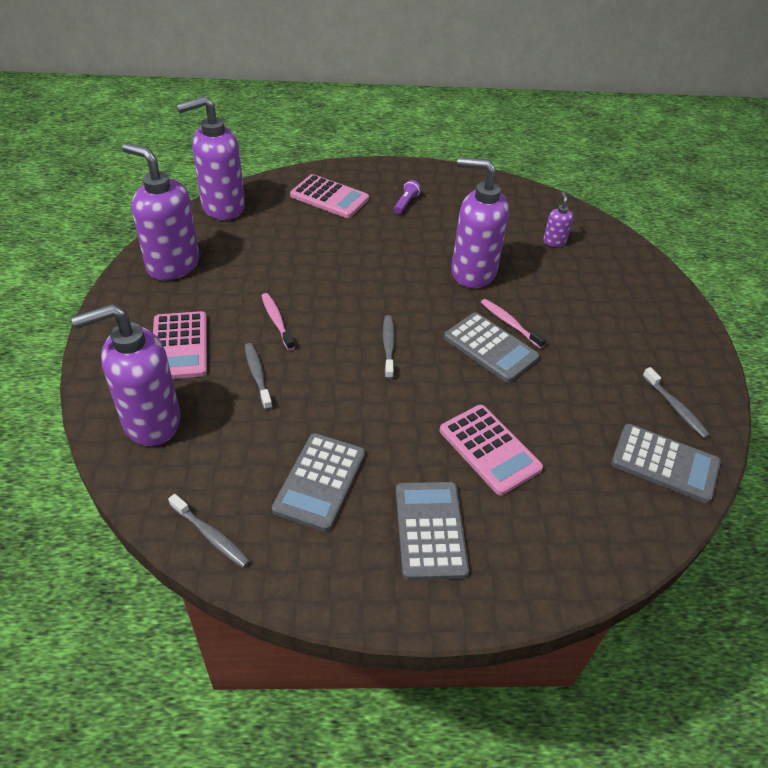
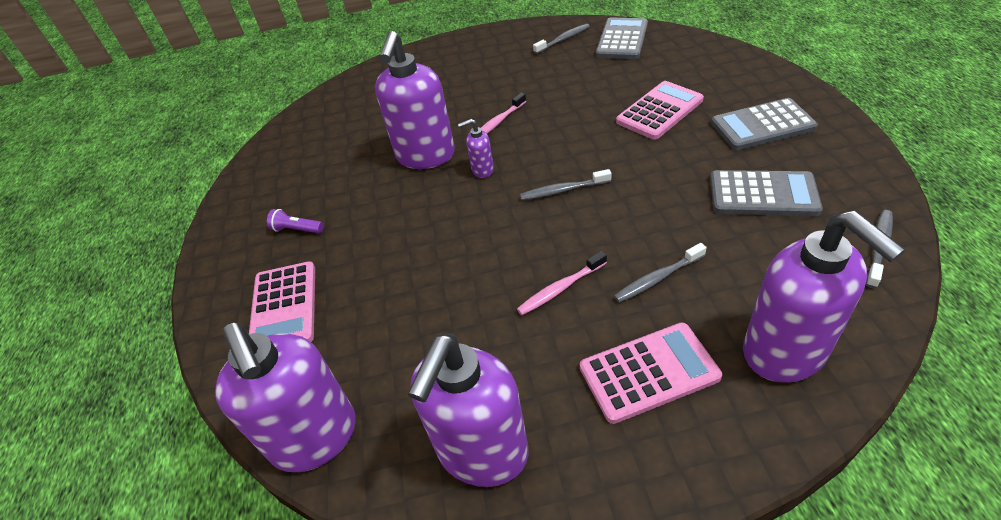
camera: 90 degrees left, 0 degrees up
(329, 197) = (284, 307): pink calculator -> pink calculator turned 150 degrees clockwise
(490, 347) = (536, 128): grey calculator -> none
(554, 241) = (363, 114): purple soap dispenser -> purple soap dispenser (482, 170)

